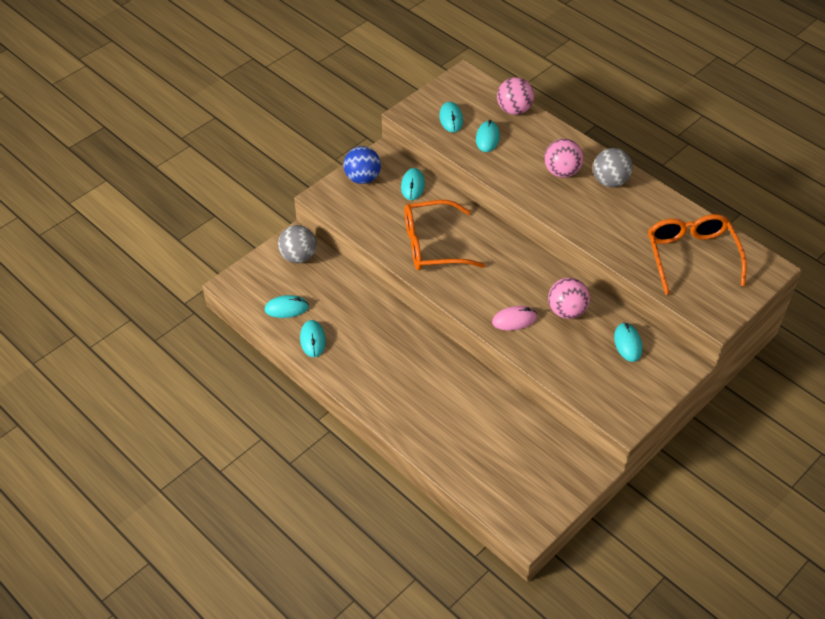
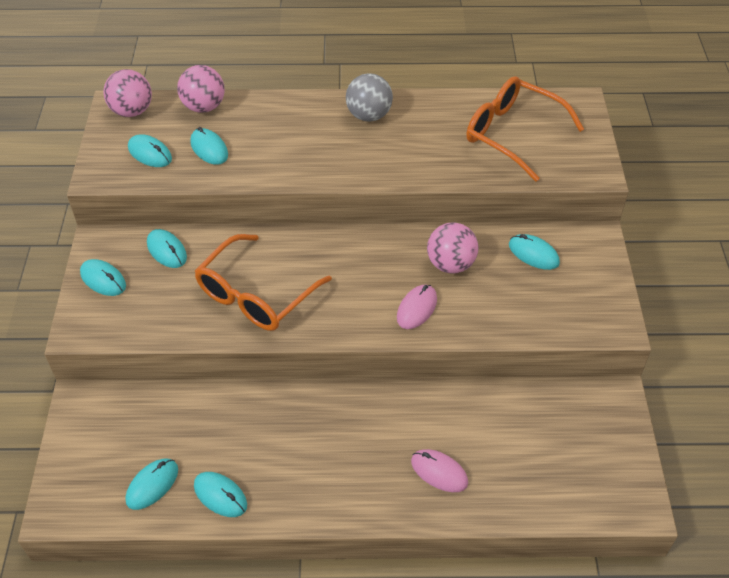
camera: 45 degrees left, 0 degrees up
(298, 256) = (103, 418): grey ball -> none
(362, 178) = (103, 279): blue ball -> turquoise mouse
(436, 421) = (439, 472): none -> pink mouse
(561, 172) = (316, 135): pink ball -> pink ball (132, 111)

